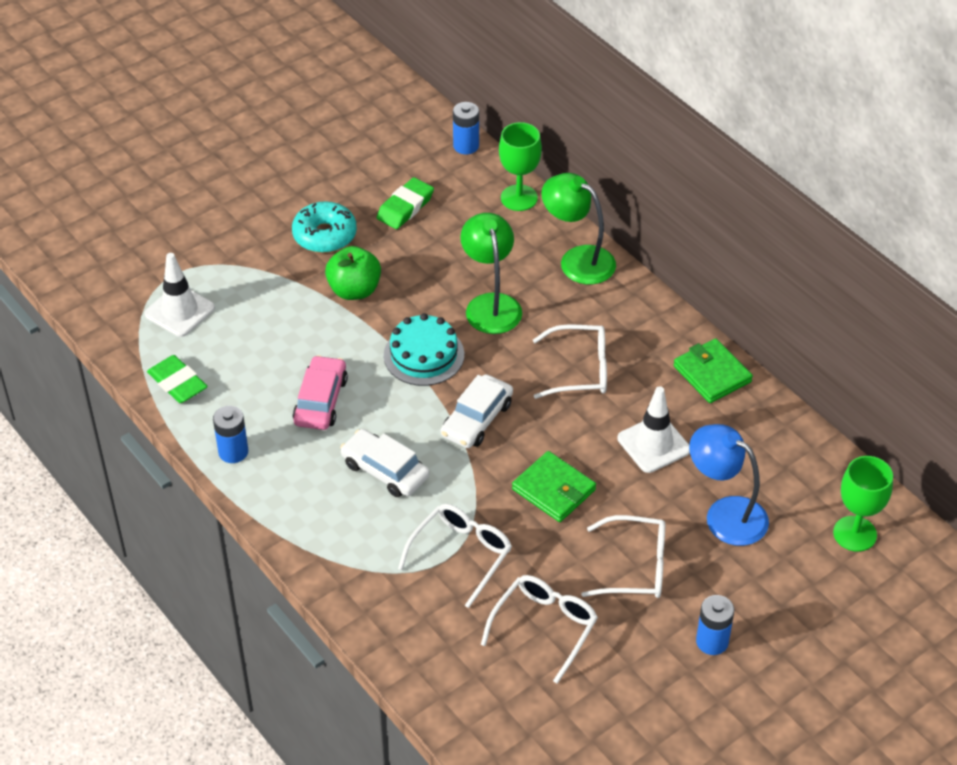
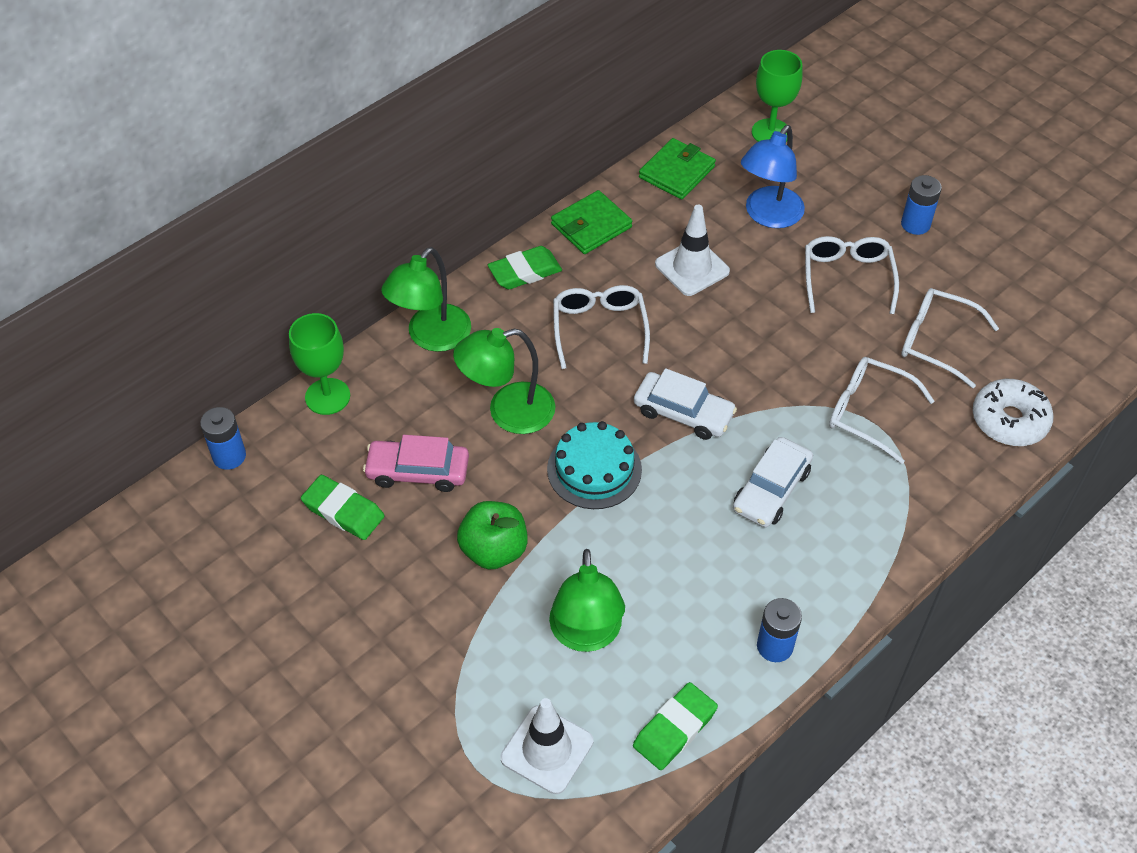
camera: 95 degrees left, 5 degrees up
(268, 339) = (586, 635): none -> green lamp
(321, 401) = (680, 564): pink car -> pink car (418, 471)
(325, 235) = (396, 595): turquoise donut -> none
(438, 668) = (1009, 420): none -> white donut
(554, 489) = (766, 343): green wallet -> green wallet (676, 172)
(652, 323) = (525, 272): none -> green eraser

